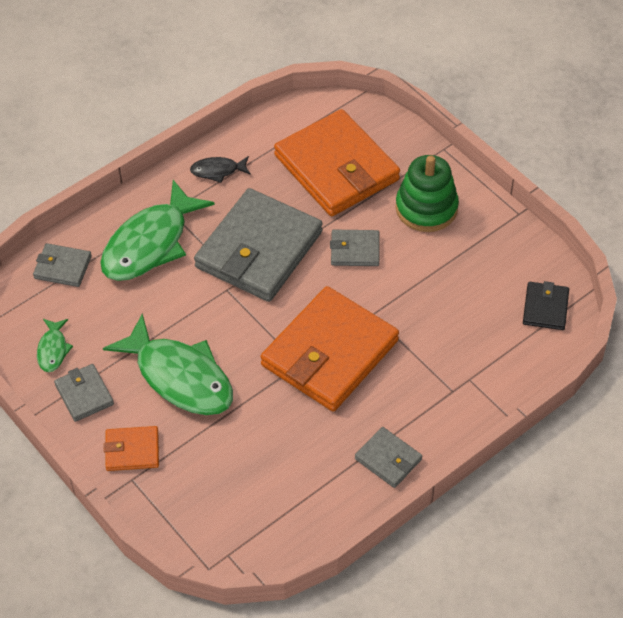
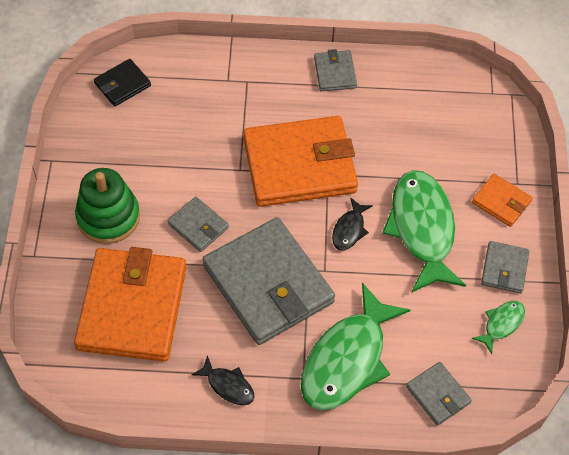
camera: 140 degrees left, 5 degrees up
(150, 243) = (347, 359): green fish -> green fish turned 135 degrees clockwise
(237, 333) = (349, 229): none -> black fish
(258, 249) = (268, 284): grey wallet -> grey wallet turned 75 degrees clockwise

